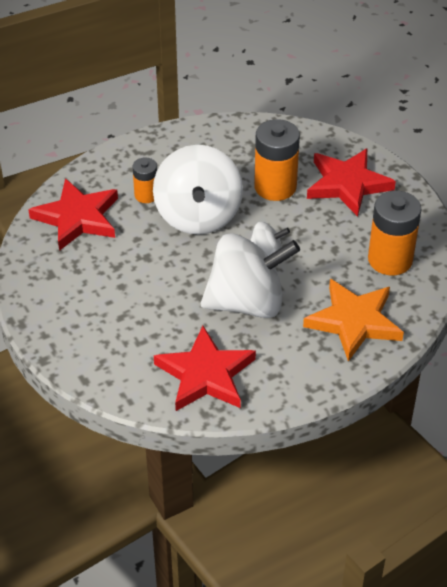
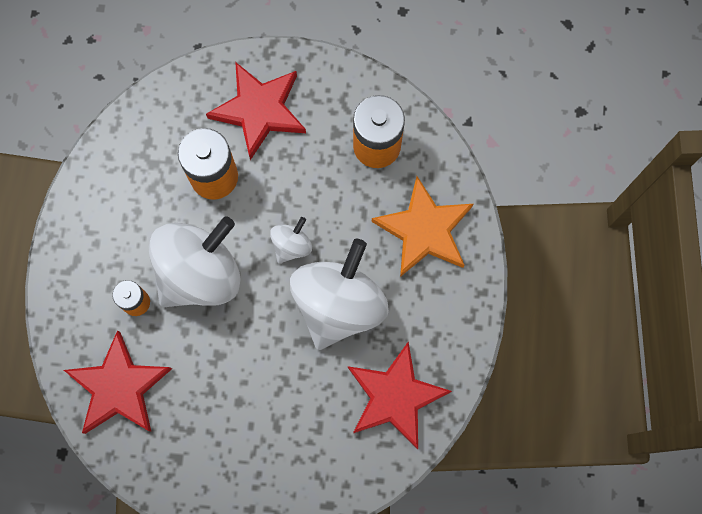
camera: 55 degrees left, 30 degrees up
(198, 216) = (200, 273): white spinning top -> white spinning top turned 75 degrees counterclockwise

